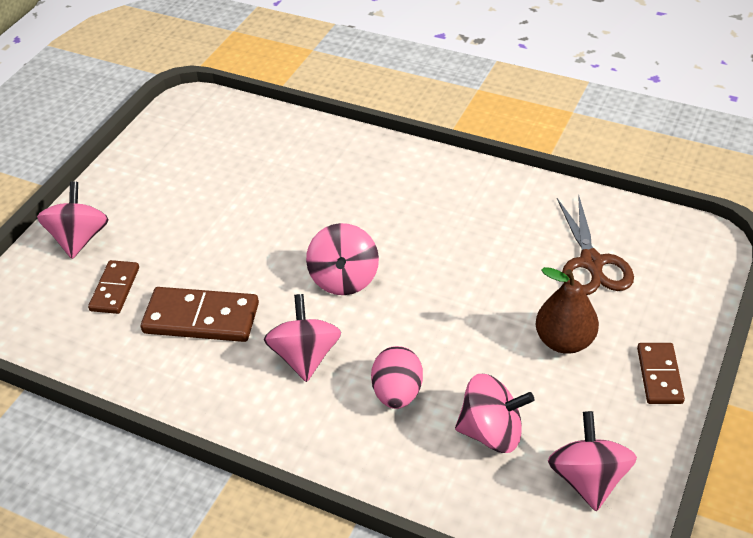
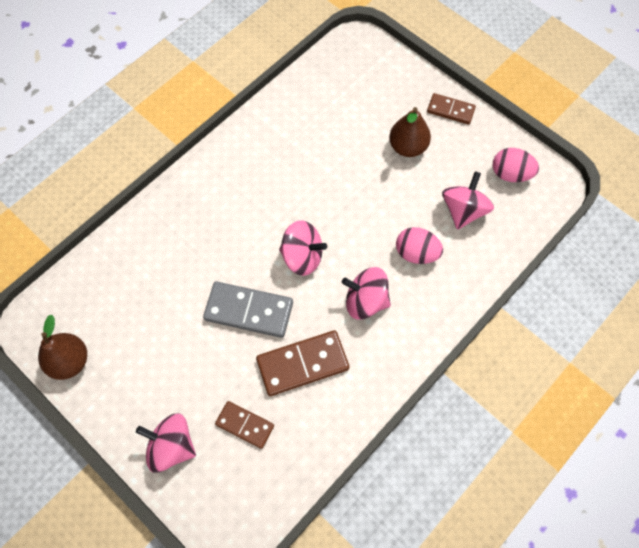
camera: 75 degrees left, 20 degrees up
(156, 139) = (69, 361): none -> brown pear
(201, 318) = (302, 364): brown domino -> brown domino turned 45 degrees clockwise
(255, 252) = (248, 311): none -> grey domino
(588, 479) = (510, 174): pink spinning top -> pink egg
(591, 263) = (349, 107): brown scissors -> none

